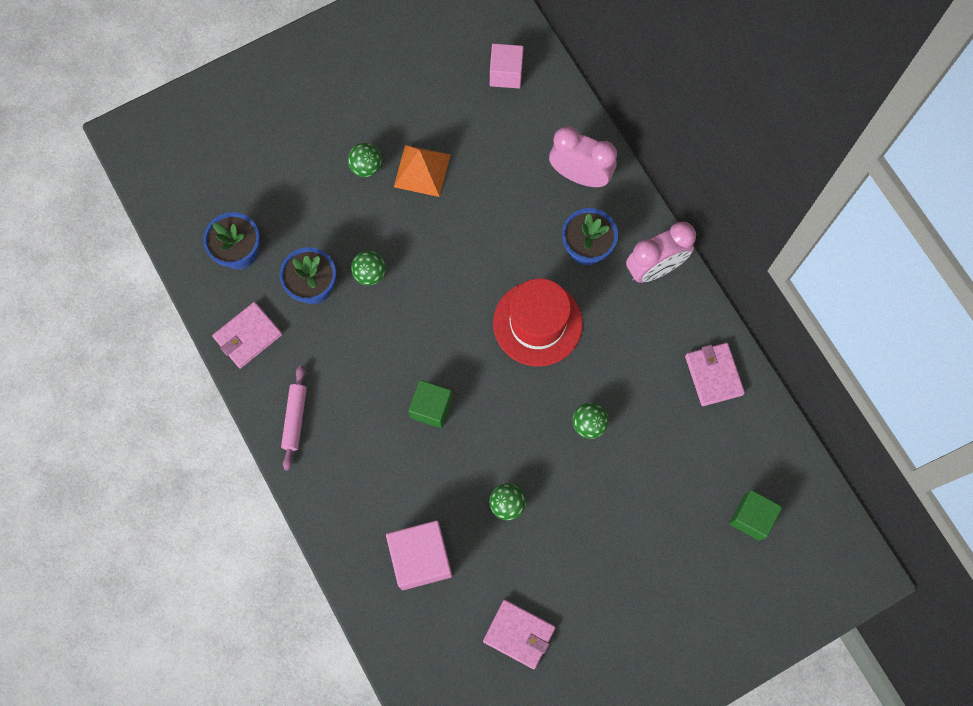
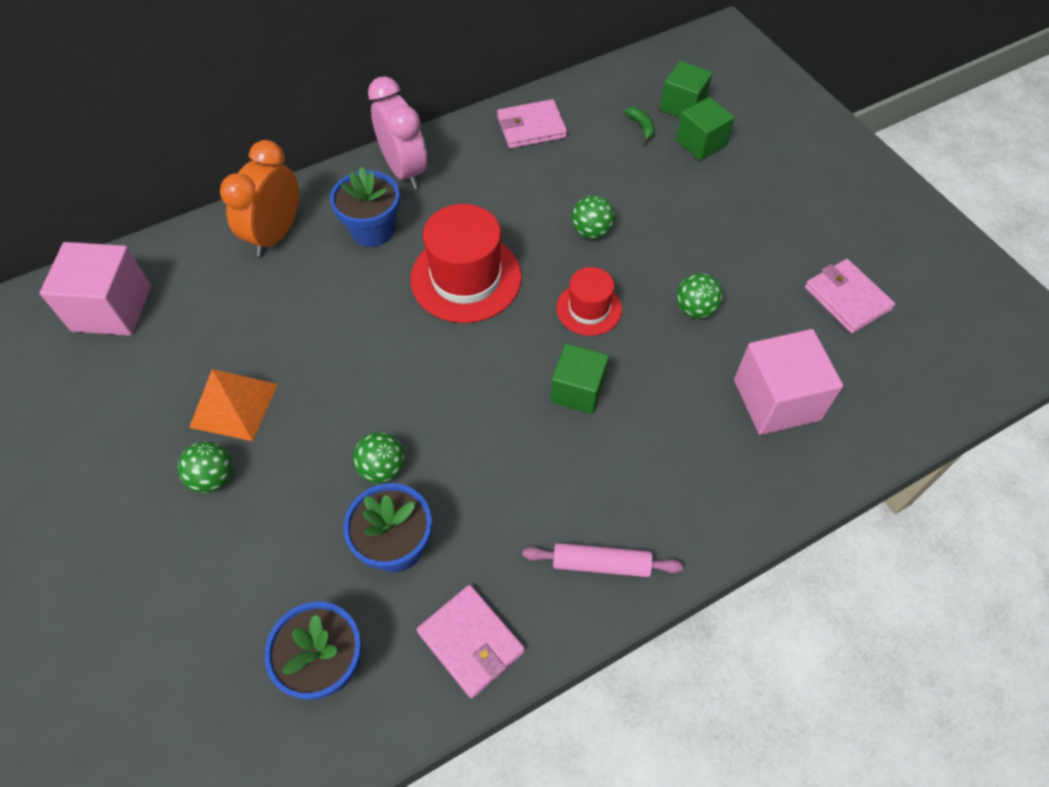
camera: 90 degrees left, 15 degrees down
(506, 73) = (112, 308): pink cube -> pink cube, size x1.50
(507, 419) = (589, 309): none -> red hat
(519, 634) = (847, 298): pink wallet -> pink wallet turned 60 degrees counterclockwise
(580, 175) = (276, 234): pink clock -> orange clock
(701, 530) = (701, 143): none -> green cube
(719, 476) = (641, 127): none -> green banana

